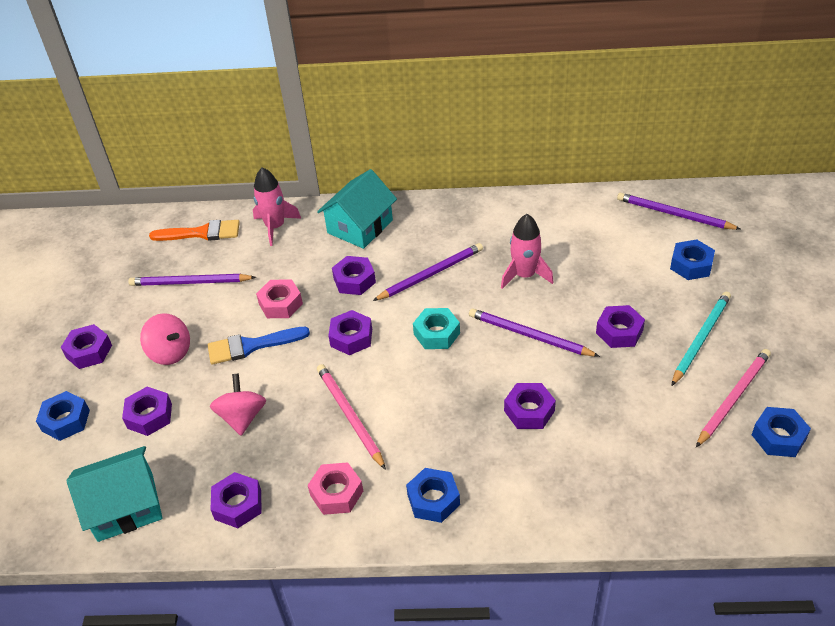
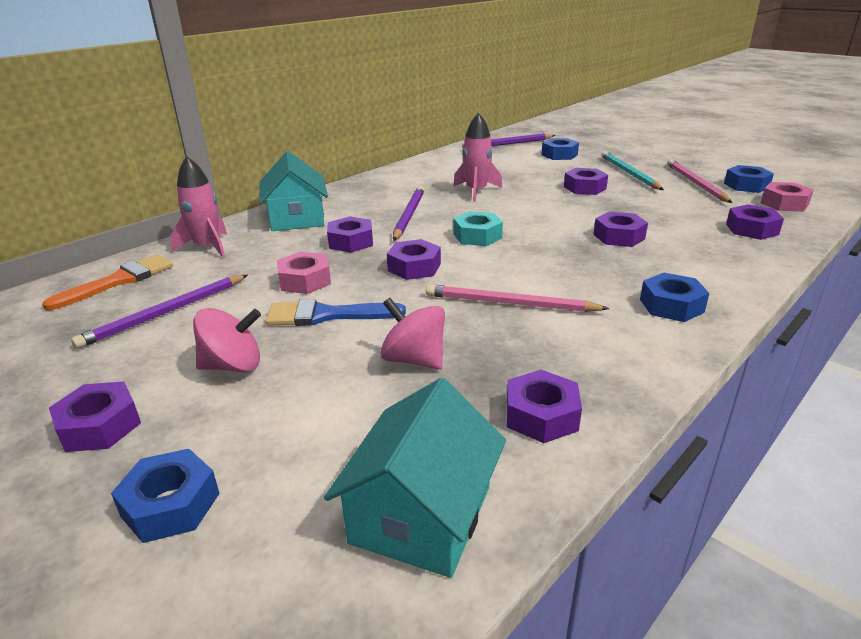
camera: 50 degrees left, 15 degrees down
(149, 416) = (299, 423): purple nut -> purple nut (752, 229)
(251, 346) = (326, 315): blue brush -> blue brush turned 60 degrees clockwise
(336, 493) = (603, 348): pink nut -> pink nut (784, 204)
(529, 335) = (539, 210): purple pencil -> none

